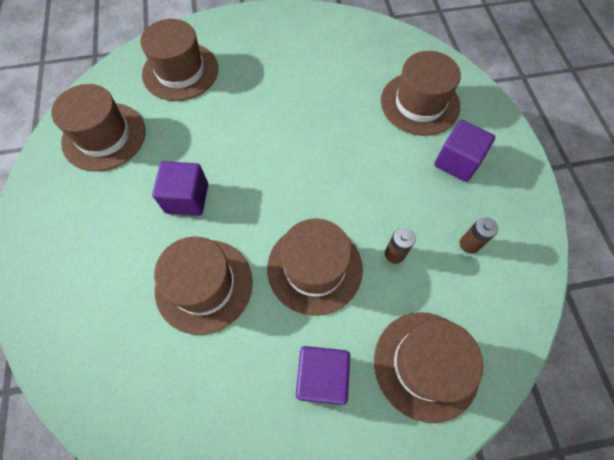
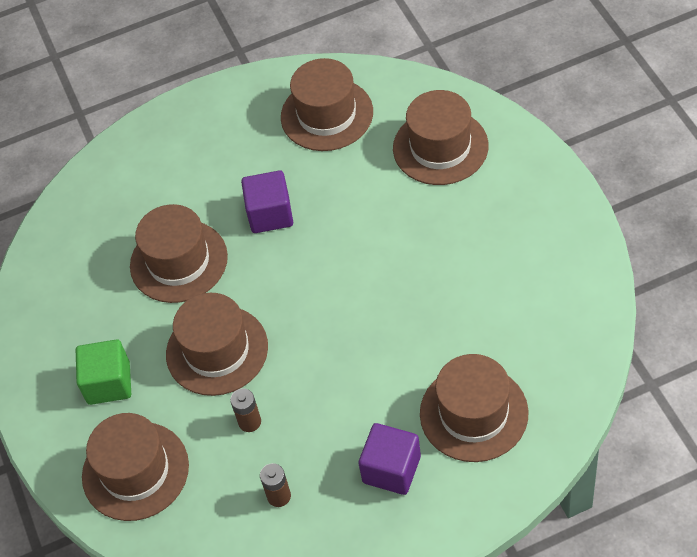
camera: 85 degrees right, 10 degrees down
(321, 377) = (109, 383): purple cube -> green cube

